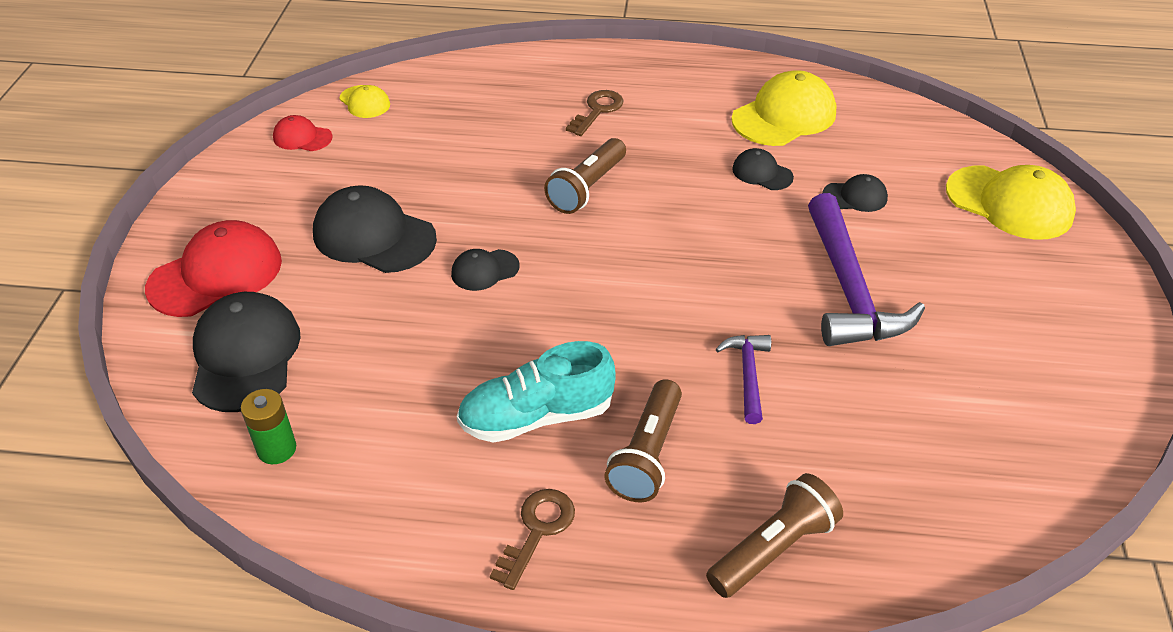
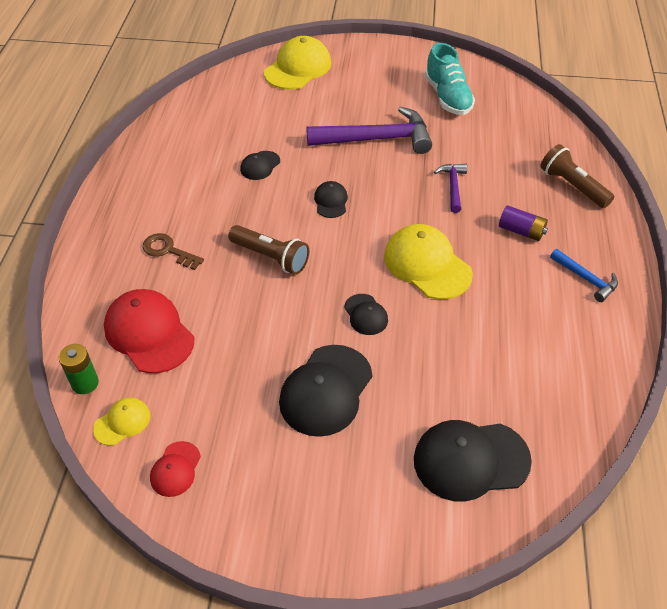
camera: 90 degrees left, 5 degrees up
(216, 274) = (377, 504): red cap -> red cap (149, 333)
(277, 449) = (556, 421): green battery -> green battery (85, 383)
(536, 416) = (501, 281): turquoise shoe -> turquoise shoe (447, 97)
(537, 531) = (586, 279): brown key -> blue hammer
(647, 454) = (521, 231): brown flashlight -> purple battery
(747, 375) = (452, 186): purple hammer -> purple hammer turned 90 degrees clockwise
(784, 116) = (193, 149): yellow cap -> yellow cap (427, 265)
(855, 197) = (288, 127): black cap -> black cap (331, 201)

